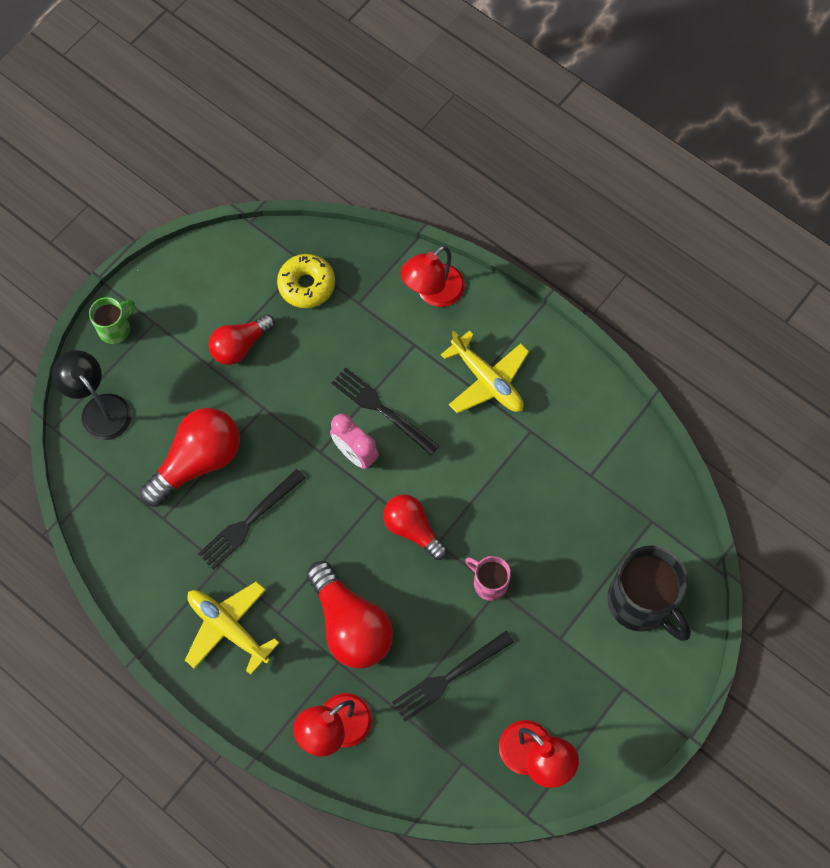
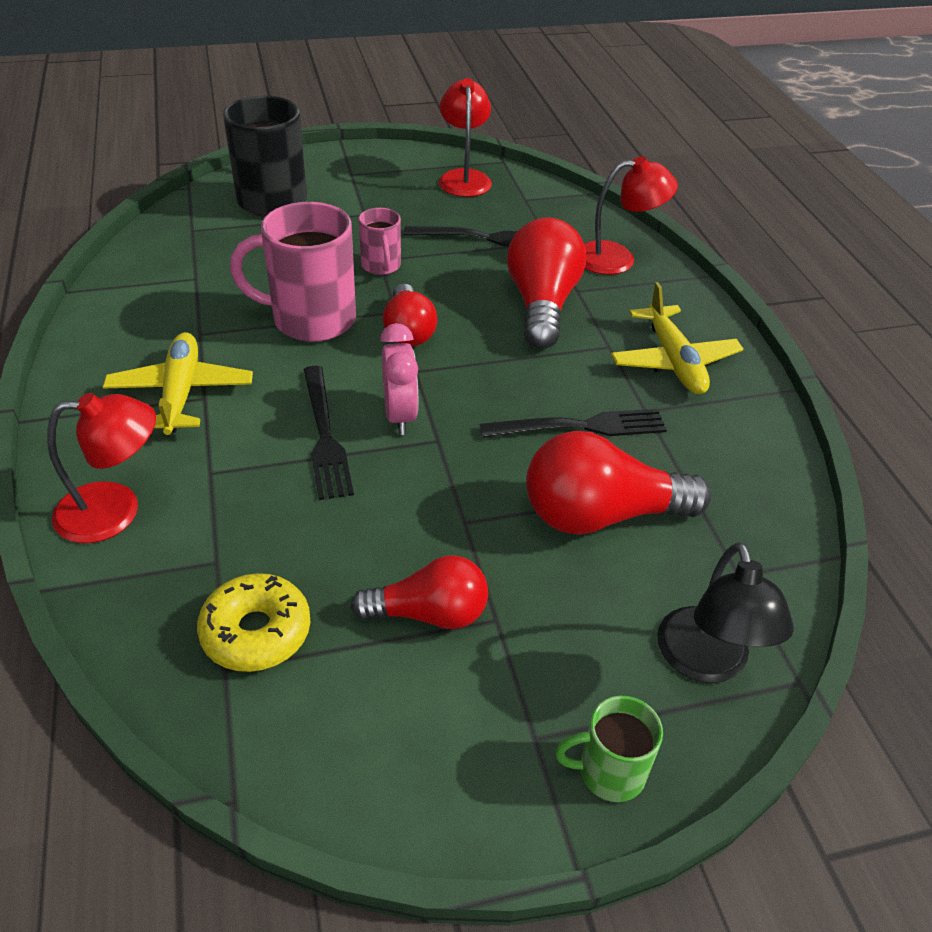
camera: 145 degrees left, 25 degrees down
(480, 493) = (311, 319): none -> pink mug

